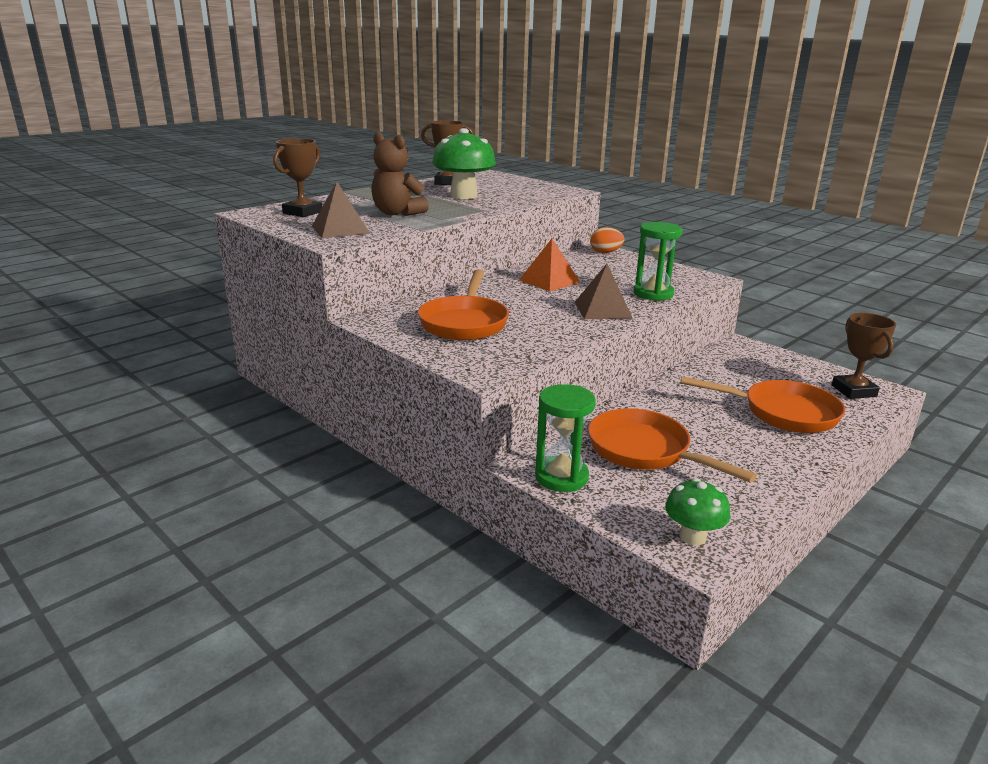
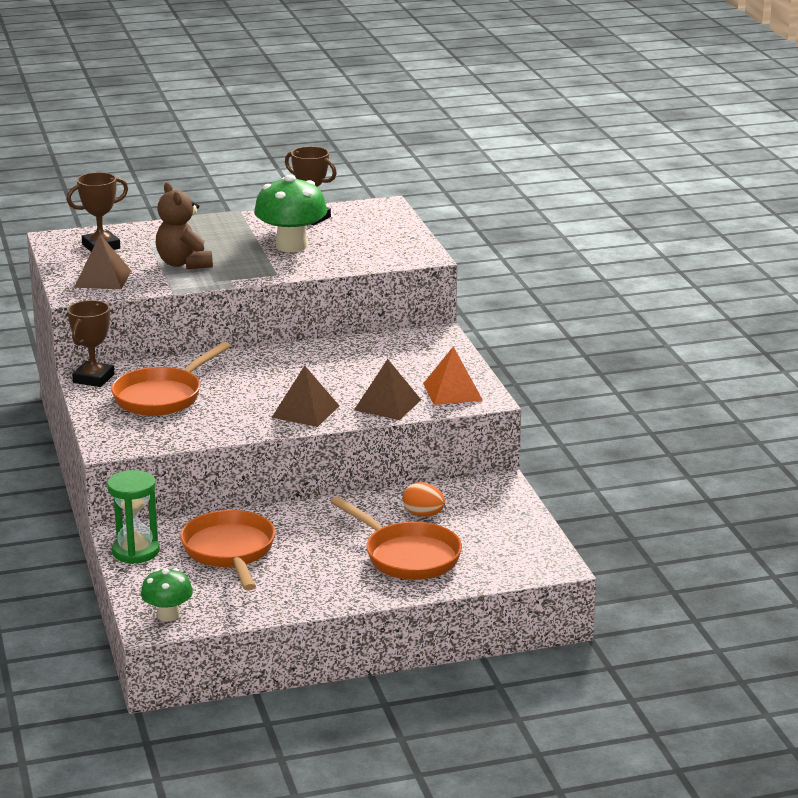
camera: 30 degrees right, 0 degrees up
(549, 281) = (311, 366): orange pyramid -> orange pyramid (452, 391)
(605, 252) = (436, 340): orange egg -> orange egg (423, 514)
(653, 294) = (387, 405): green hourglass -> brown pyramid
(853, 391) = (519, 557): brown trophy -> brown trophy (93, 378)

